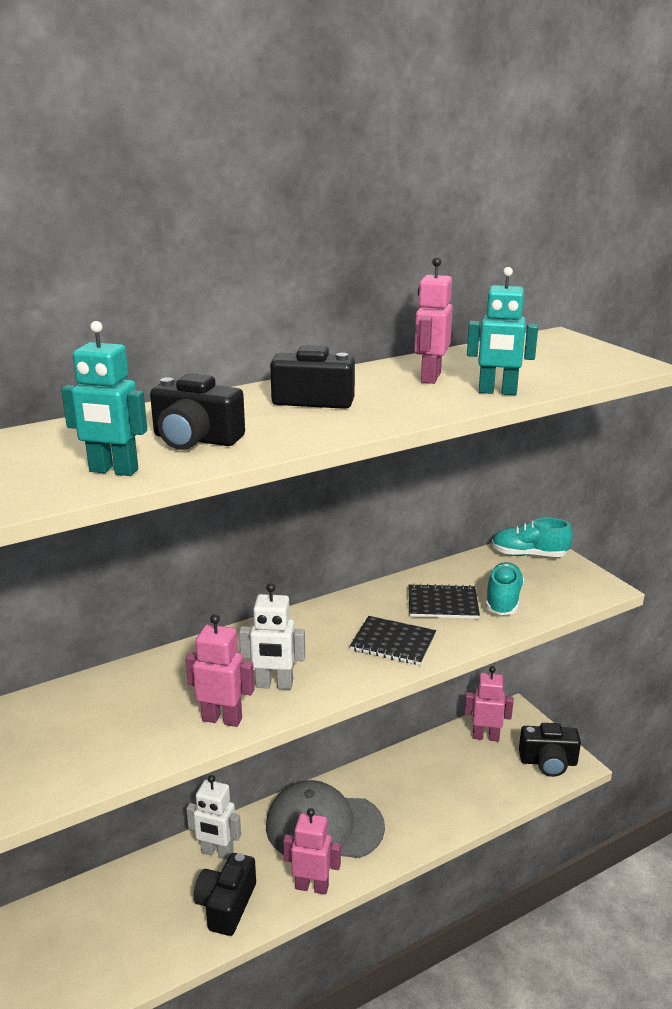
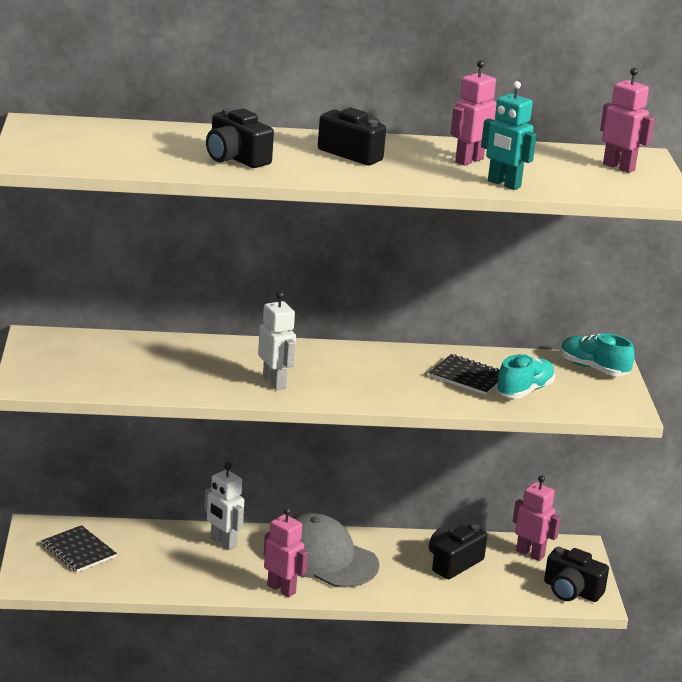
camera: 25 degrees right, 0 degrees up
(113, 471) = (162, 163): turquoise robot -> none
(222, 719) = (218, 389): pink robot -> pink robot (619, 167)
(226, 905) = (206, 574): black camera -> black camera (453, 563)
(274, 685) = (274, 382): white robot -> white robot turned 150 degrees counterclockwise
(393, 642) = (395, 387): black notebook -> black notebook (79, 551)

